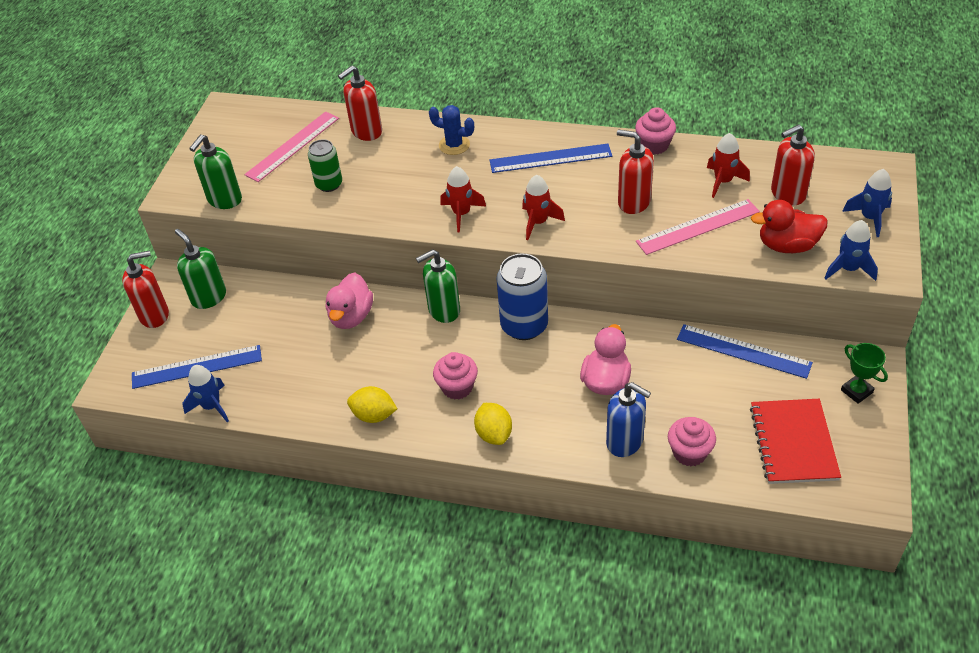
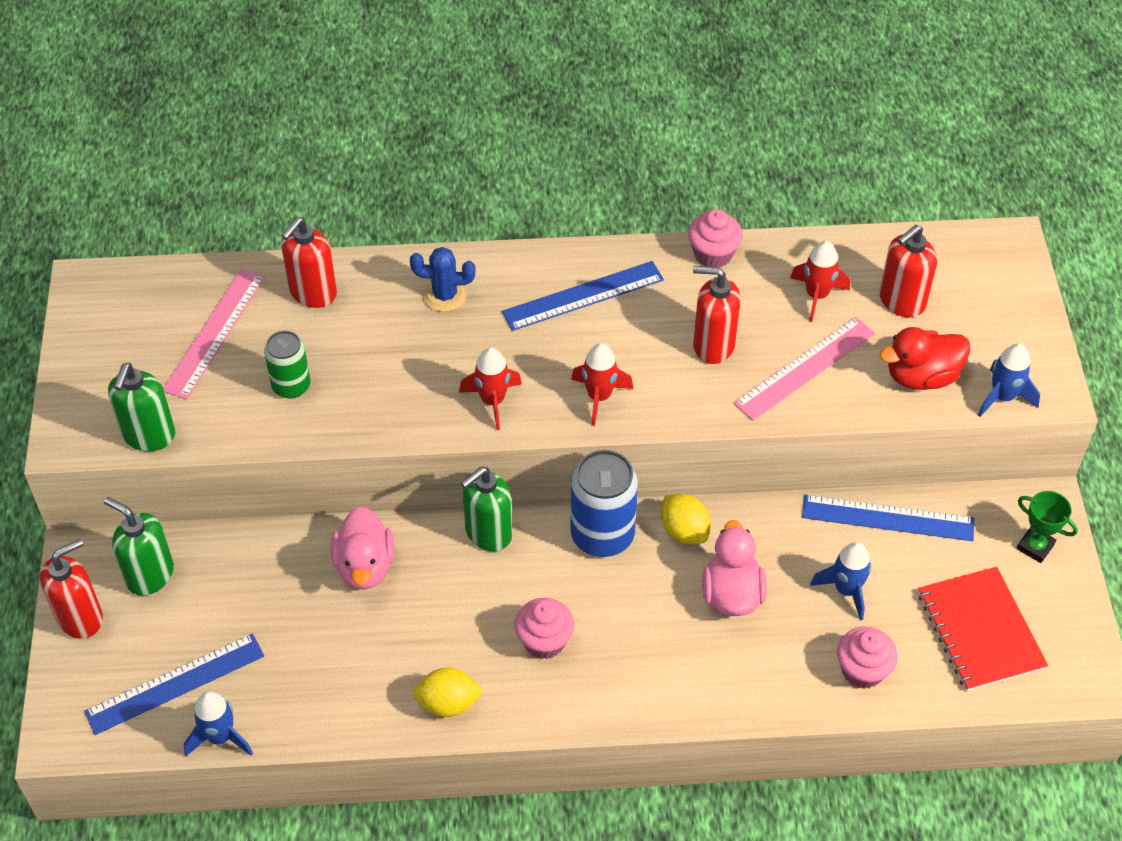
camera: 20 degrees left, 5 degrees up
(494, 434) = (614, 696): yellow lemon -> yellow lemon (684, 531)
(625, 441) = (780, 672): blue soap dispenser -> none
(869, 218) = (1008, 320): blue rocket -> blue rocket (846, 590)

